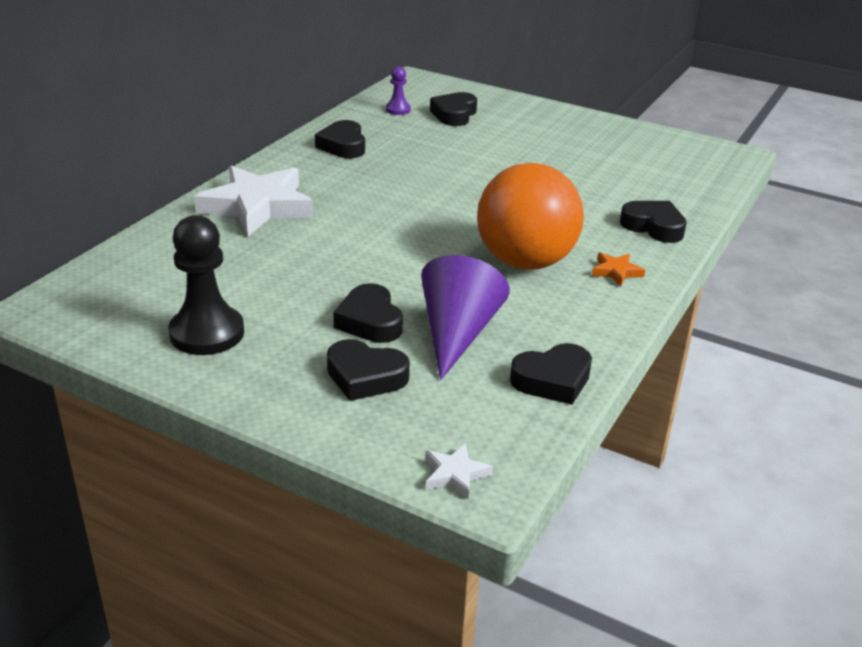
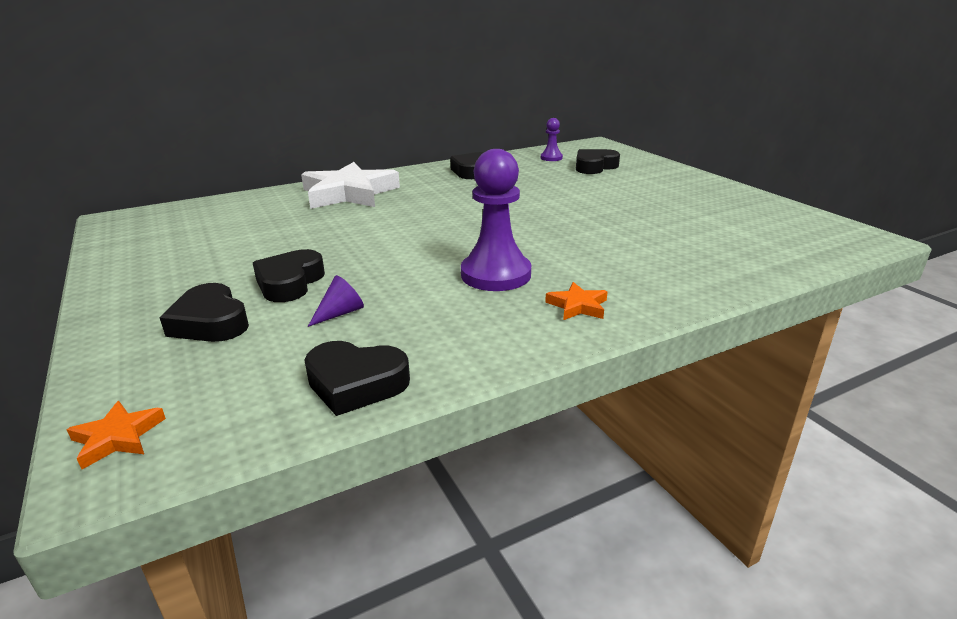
camera: 35 degrees right, 5 degrees down
(207, 333) = (171, 258): black pawn -> none
(455, 474) = (117, 437): white star -> orange star
(457, 333) = (340, 313): purple cone -> purple cone, size x0.43
(525, 262) = (496, 274): orange ball -> purple pawn
(653, 227) = (678, 278): black heart -> none

